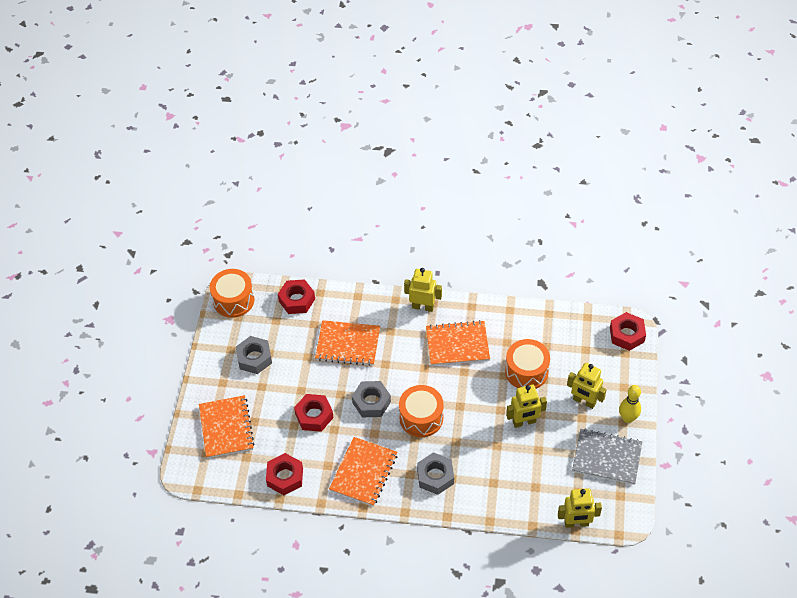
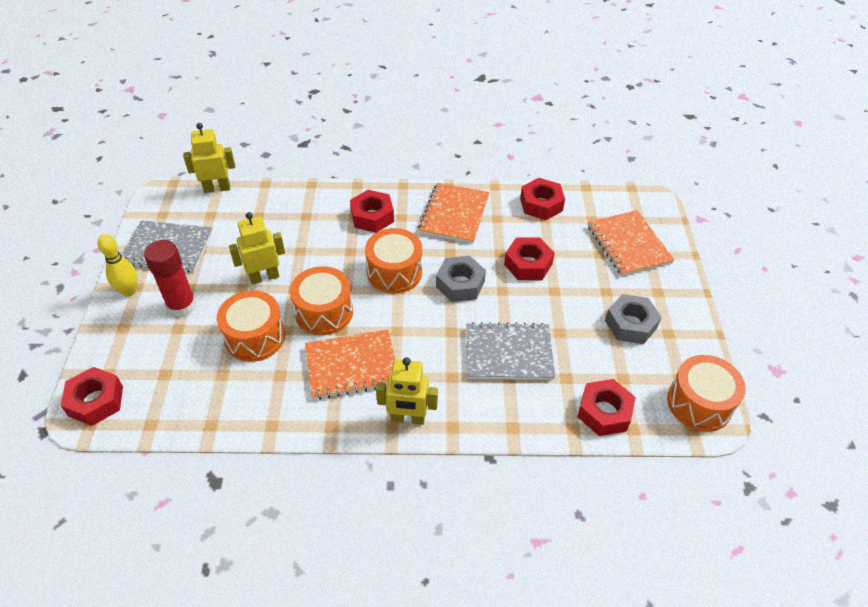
camera: 170 degrees right, 5 degrees down
(348, 344) = (509, 353): orange notebook -> grey notebook
(435, 476) = (372, 216): grey nut -> red nut
(477, 387) = (324, 312): none -> orange drum
(584, 401) = (182, 306): yellow robot -> red glue stick

